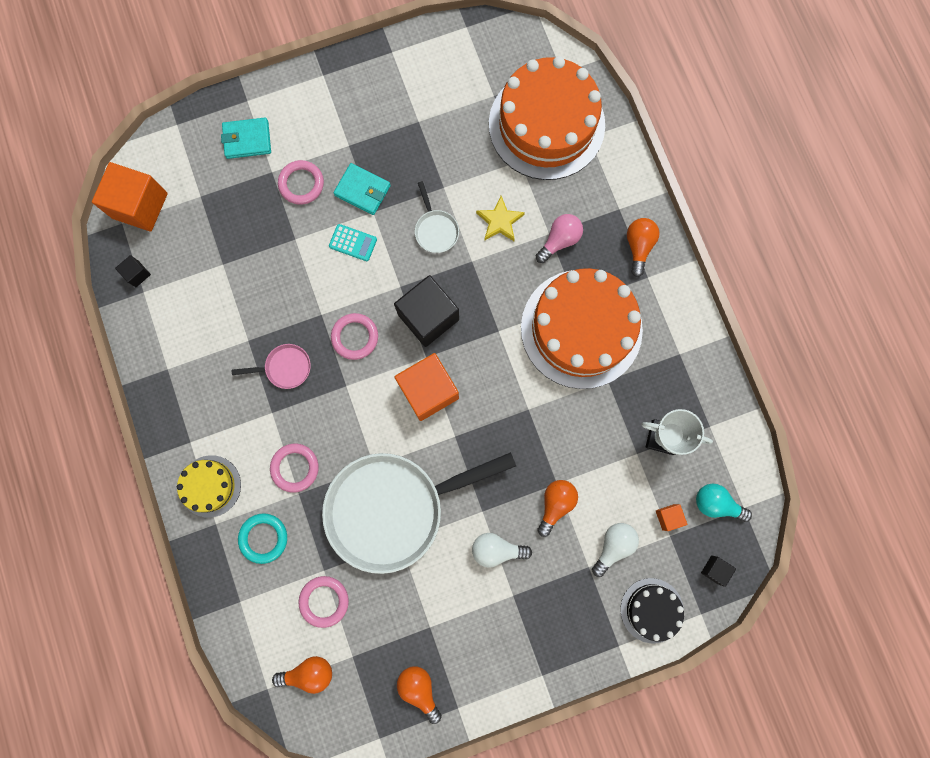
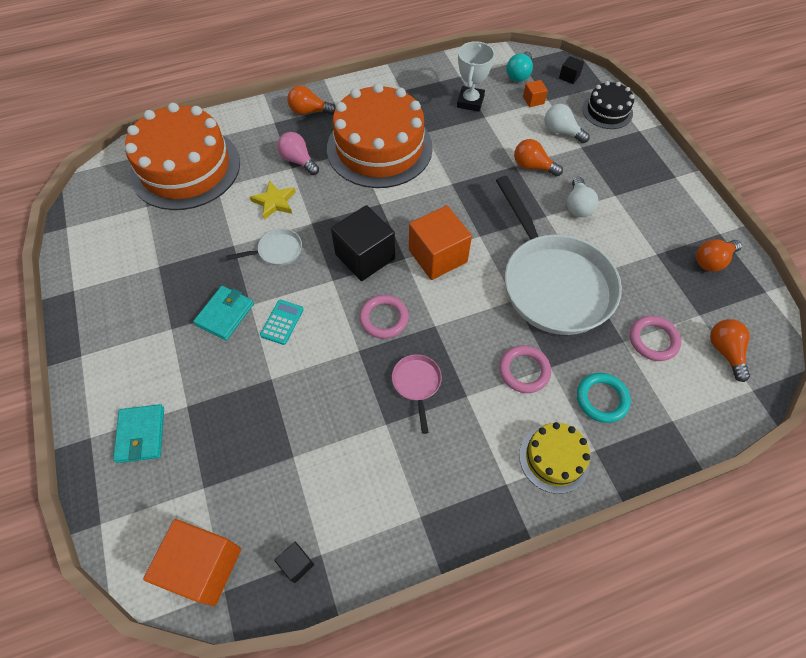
camera: 90 degrees left, 20 degrees down
(301, 184) = (207, 374): pink ring -> none

